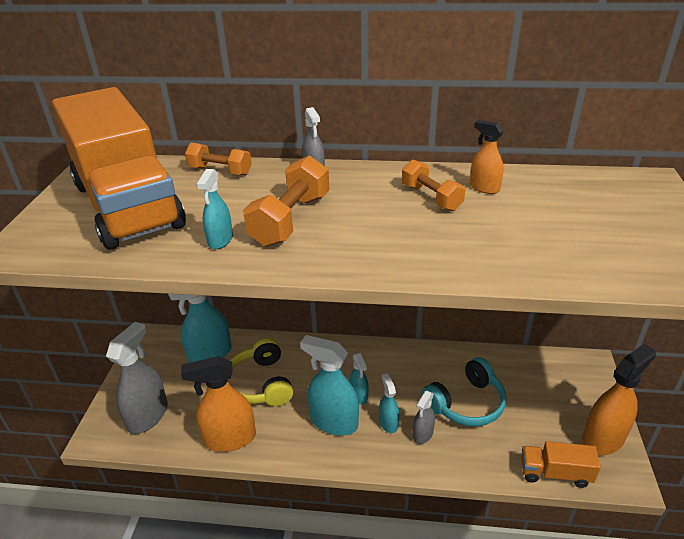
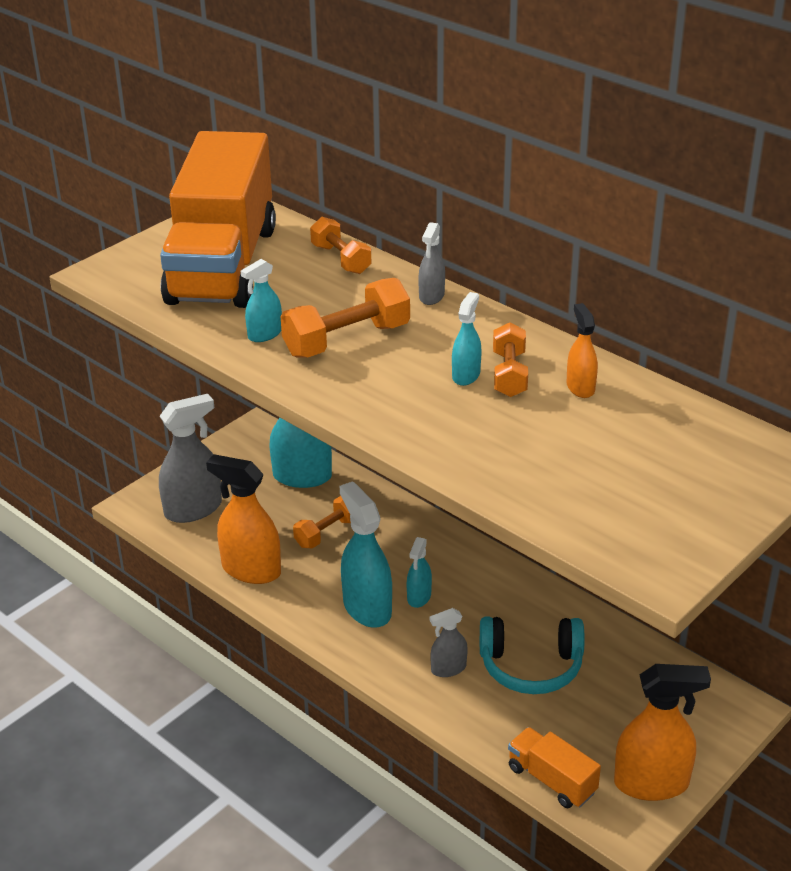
camera: 35 degrees right, 0 degrees up
(260, 383) = (327, 533): yellow headphones -> orange dumbbell
(388, 423) = (423, 639): turquoise spray bottle -> turquoise spray bottle (466, 375)

